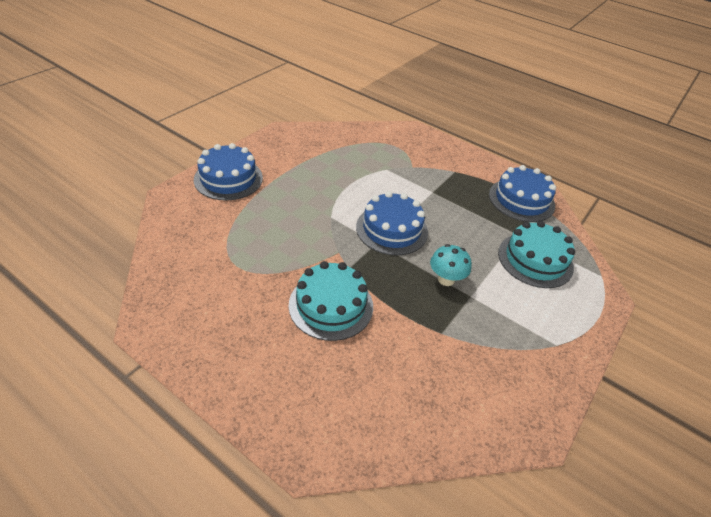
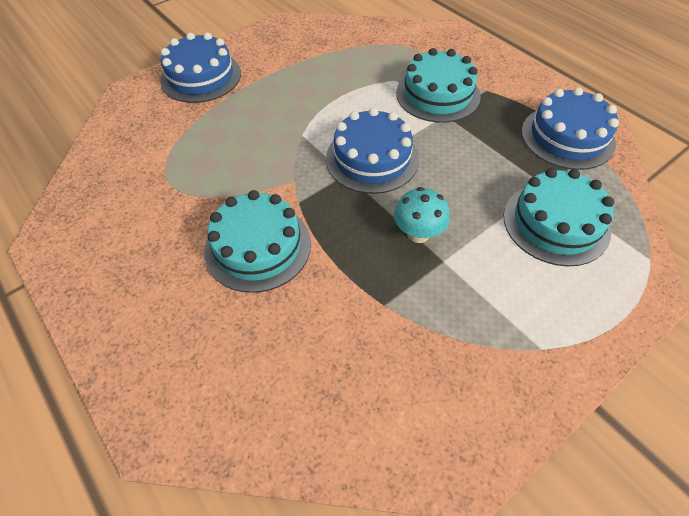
camera: 20 degrees right, 10 degrees up
(421, 177) = (437, 94): none -> turquoise cake

